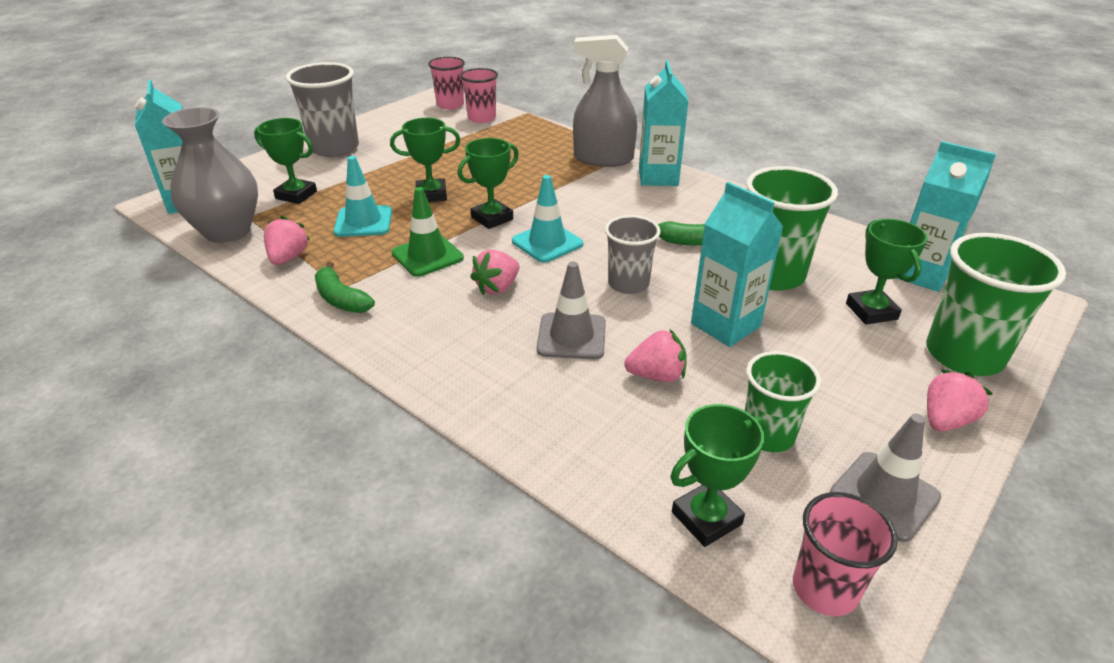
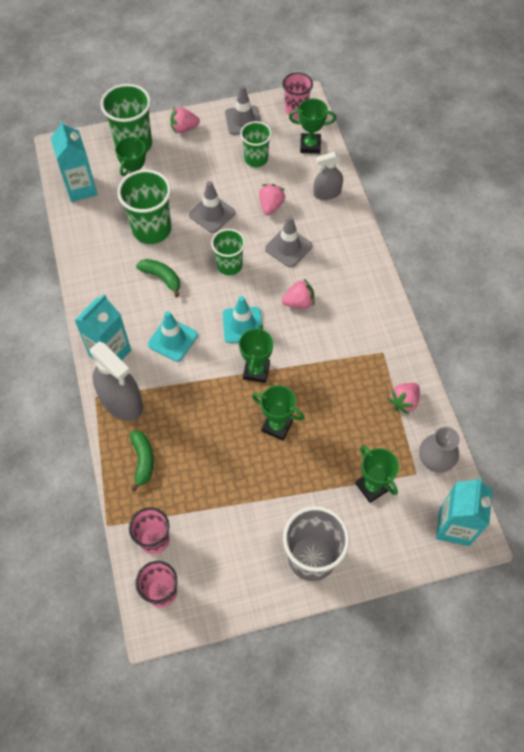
camera: 145 degrees left, 25 degrees up
(227, 231) = (434, 460): grey vase -> grey vase, size x0.64
(341, 299) = (387, 341): green banana -> green banana (143, 460)
(363, 222) = (340, 417): turquoise traffic cone -> turquoise traffic cone (172, 340)
(427, 256) = (320, 354): green traffic cone -> none
(492, 218) = (256, 371): green trophy -> green trophy turned 75 degrees counterclockwise
(586, 442) = (327, 193): none -> grey spray bottle
(628, 284) = (229, 265): grey cup -> green cup
(656, 375) = (271, 206): pink strawberry -> pink strawberry turned 75 degrees clockwise
(725, 325) = (212, 214): turquoise carton -> grey traffic cone

